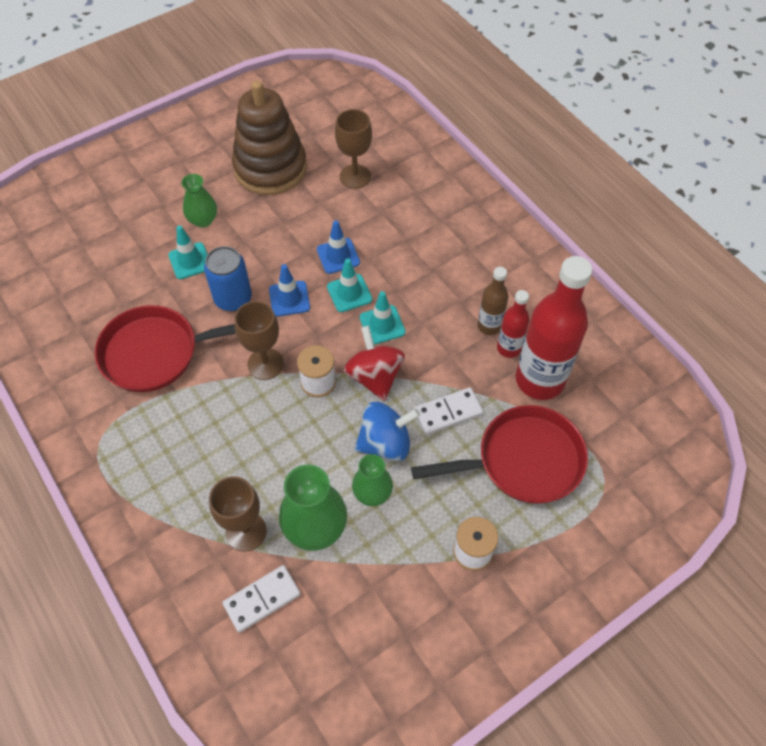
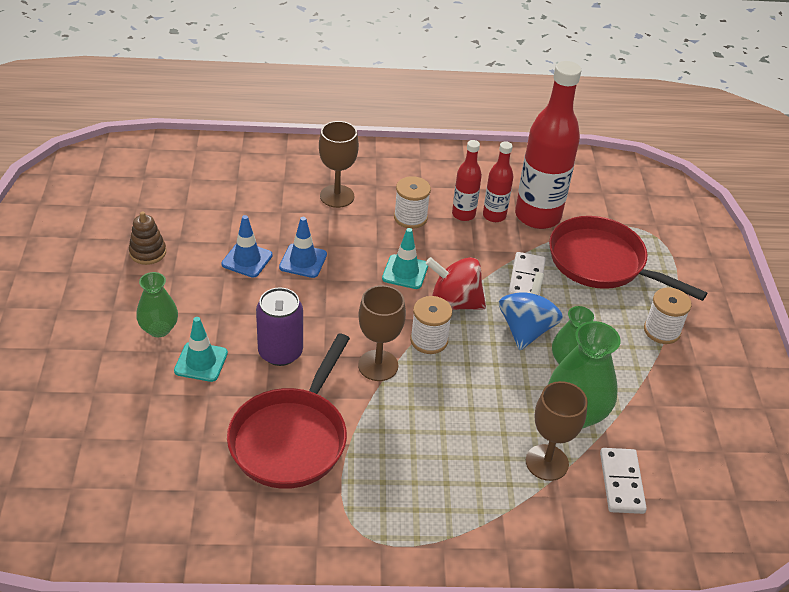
camera: 60 degrees left, 15 degrees down
(233, 298) = (280, 352): blue can -> purple can
(270, 168) = (148, 252): brown stacking toy -> brown stacking toy, size x0.42
(289, 299) = (319, 315): blue traffic cone -> blue traffic cone (247, 260)
(349, 293) = (351, 274): turquoise traffic cone -> none
(355, 176) = (223, 206): brown goblet -> brown goblet (337, 196)
(450, 293) = (410, 217): none -> white spool
(489, 326) = (463, 214): brown bottle -> red bottle
(522, 461) = (602, 263): red pan -> red pan turned 75 degrees counterclockwise

